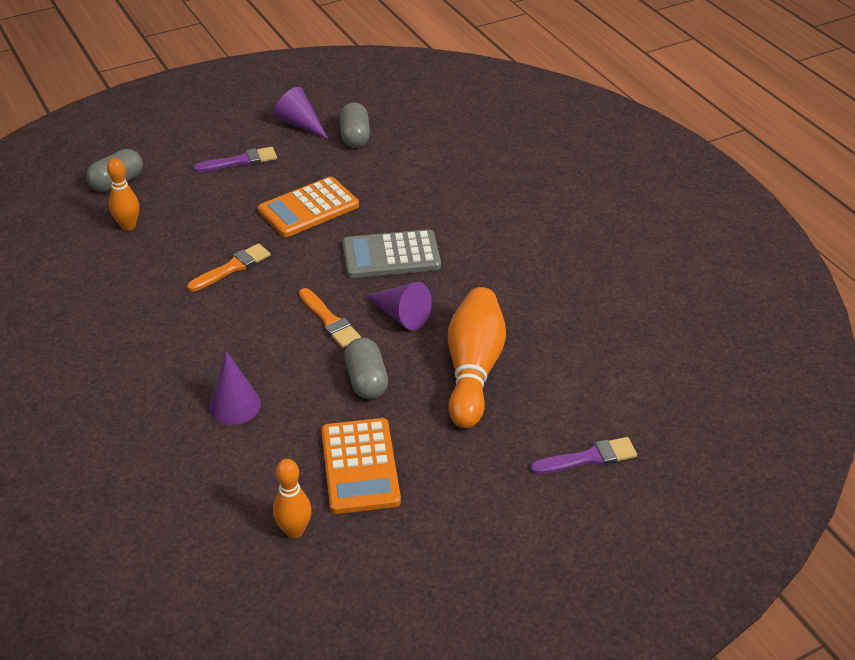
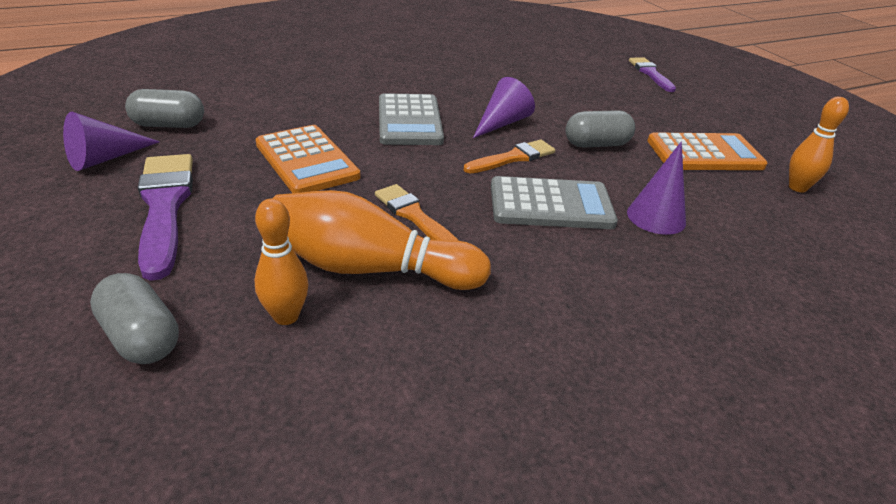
camera: 90 degrees left, 5 degrees down
(240, 161) = (165, 207): purple brush -> purple brush, size x1.62
(251, 341) = (551, 205): none -> grey calculator
(473, 370) = (570, 100): orange bowling pin -> orange bowling pin (370, 268)

